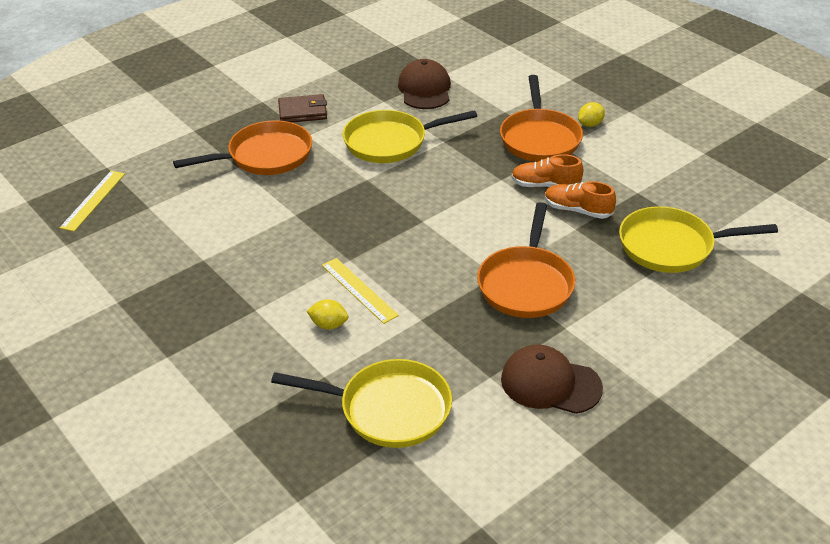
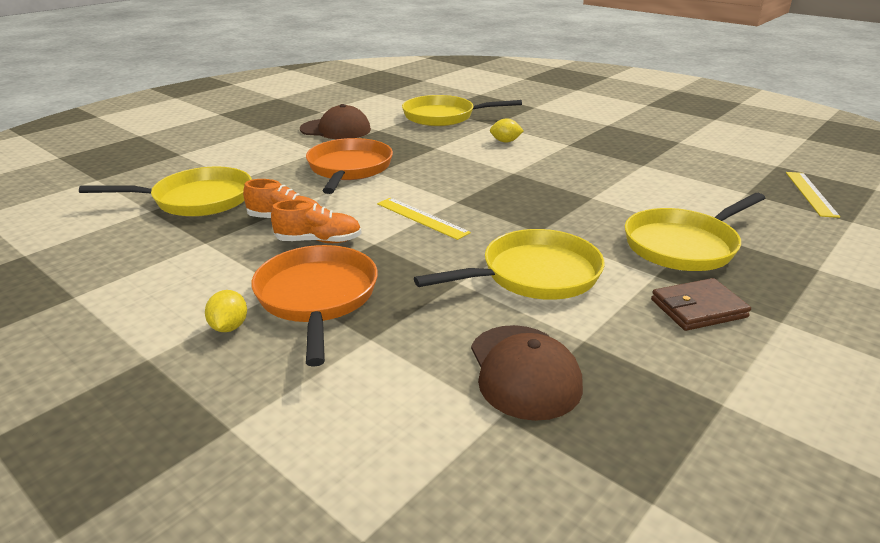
camera: 170 degrees right, 10 degrees down
(265, 156) = (684, 245): orange pan -> yellow pan
(359, 290) = (493, 157): yellow ruler -> yellow ruler (421, 218)
(590, 124) = (229, 327): yellow lemon -> yellow lemon turned 45 degrees counterclockwise

